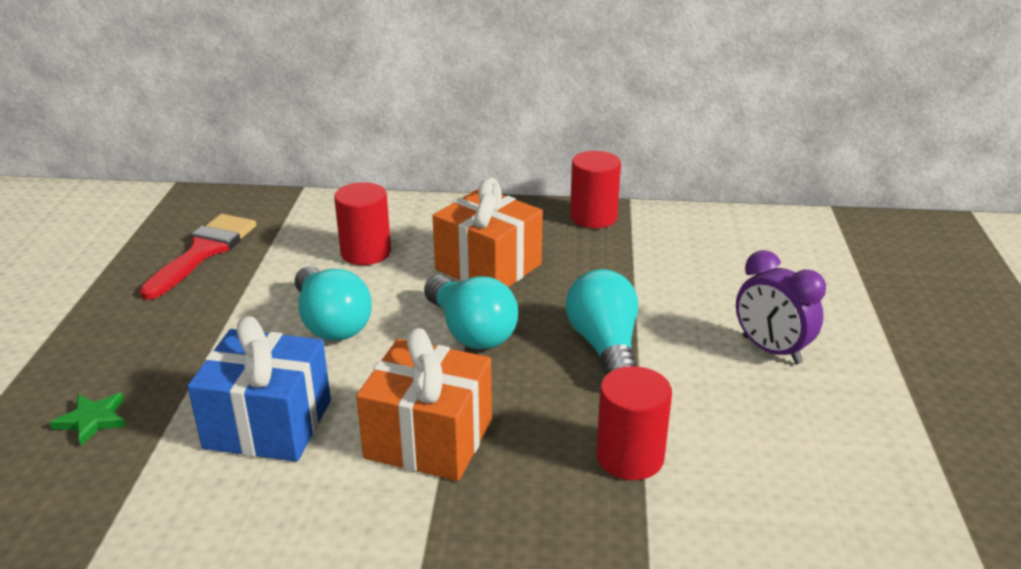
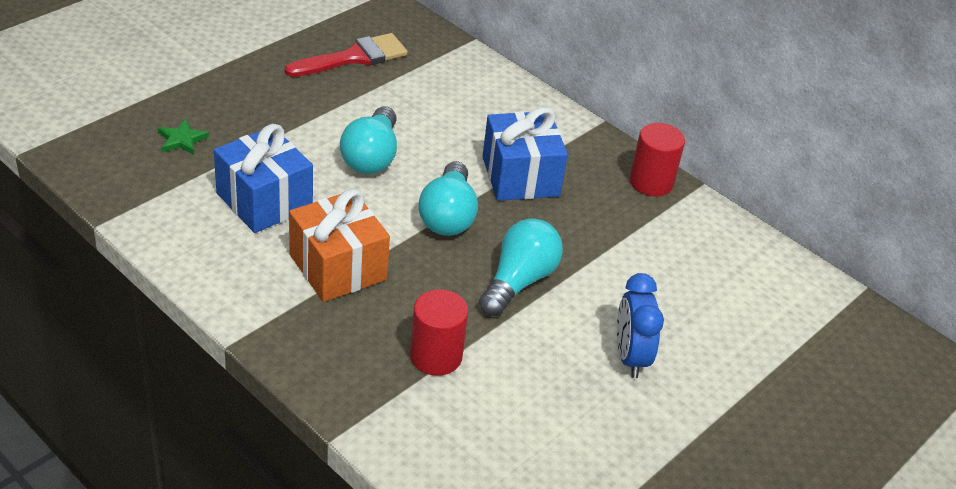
camera: 35 degrees right, 10 degrees up
(366, 252) = (453, 117): red cylinder -> none
(488, 267) = (520, 176): orange gift -> blue gift
(771, 350) = (630, 357): purple clock -> blue clock

